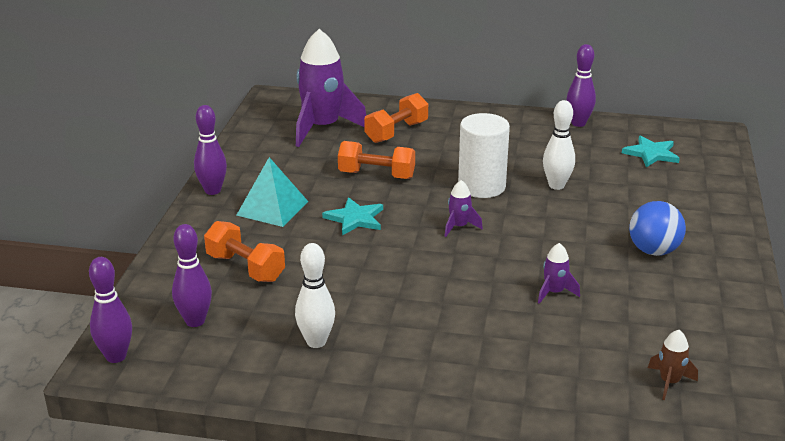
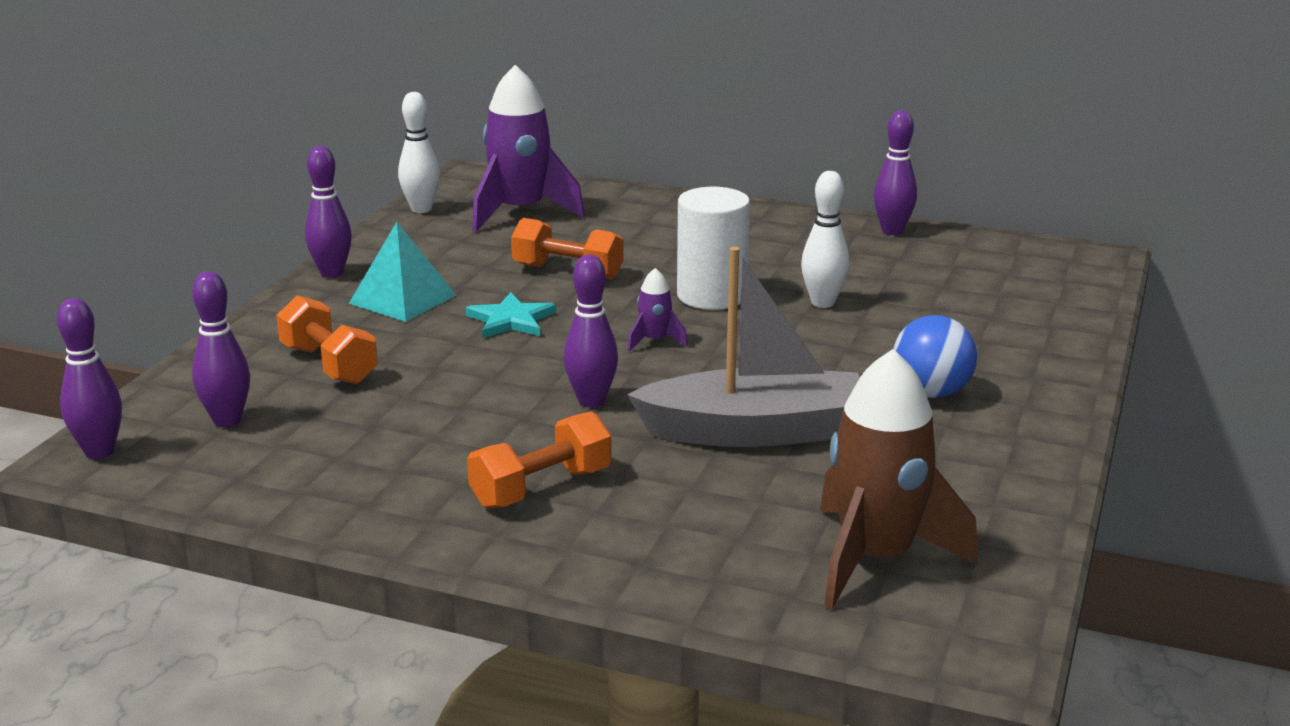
camera: 10 degrees right, 5 degrees down
(316, 342) = (380, 460): white bowling pin -> white bowling pin (421, 209)
(396, 132) = (622, 224): orange dumbbell -> orange dumbbell (541, 488)
(437, 279) = (591, 401): none -> purple bowling pin
(554, 292) = (755, 431): purple rocket -> grey boat
(651, 154) = (985, 275): turquoise star -> none
(669, 382) = (876, 558): brown rocket -> brown rocket, size x2.28

